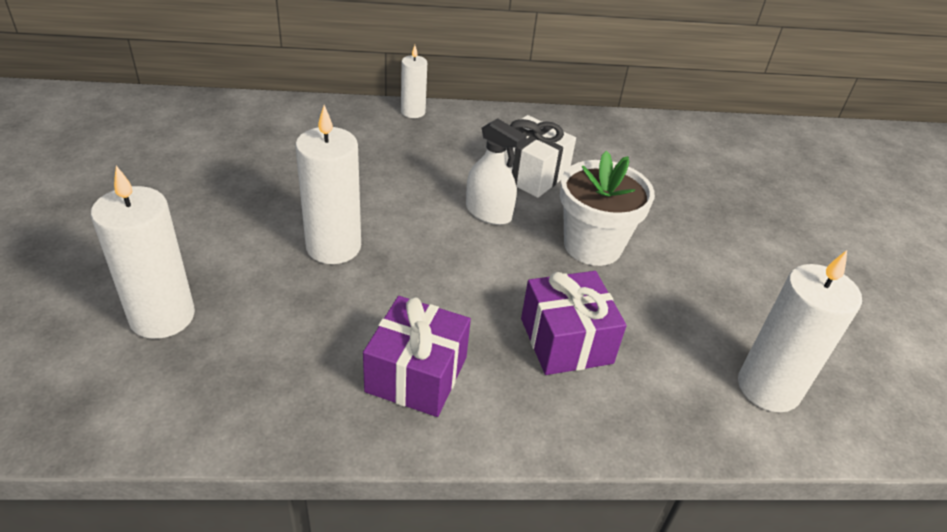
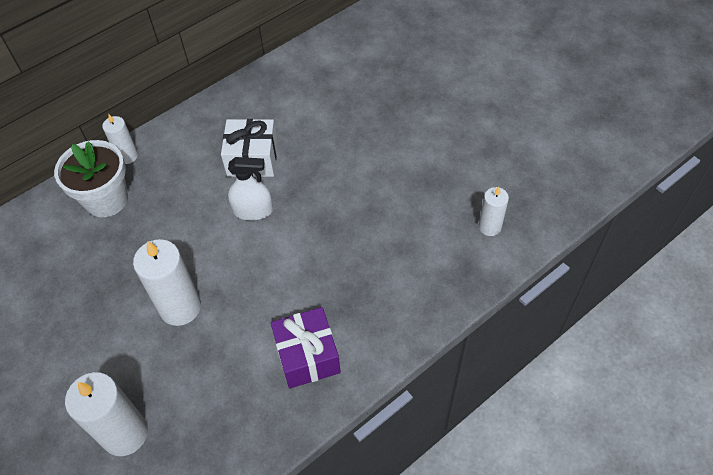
camera: 30 degrees left, 15 degrees up
(566, 341) = (369, 273): purple gift -> none
(592, 246) = (334, 192): white flower pot -> white flower pot (106, 199)
(768, 388) = (489, 227): white candle -> white candle, size x0.58

